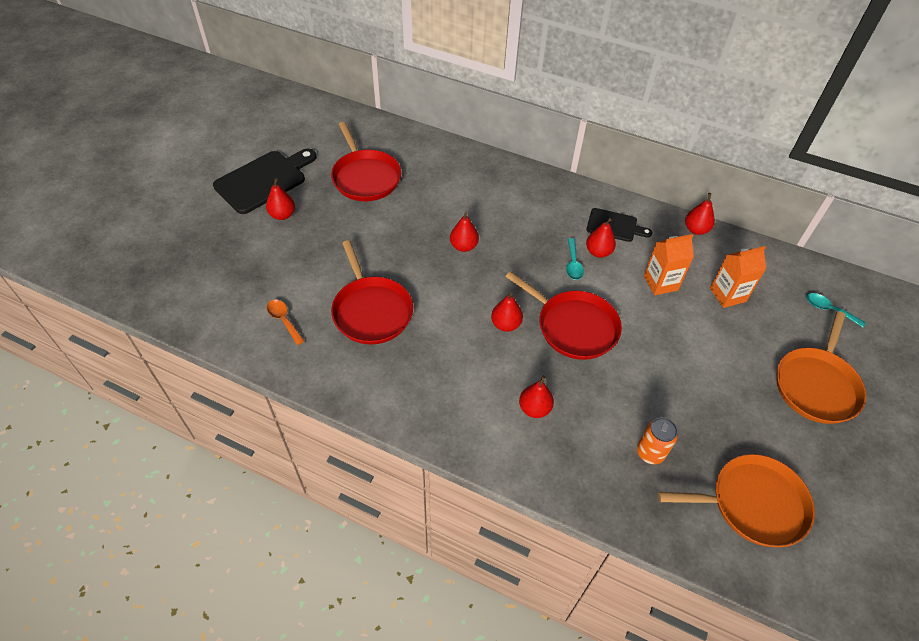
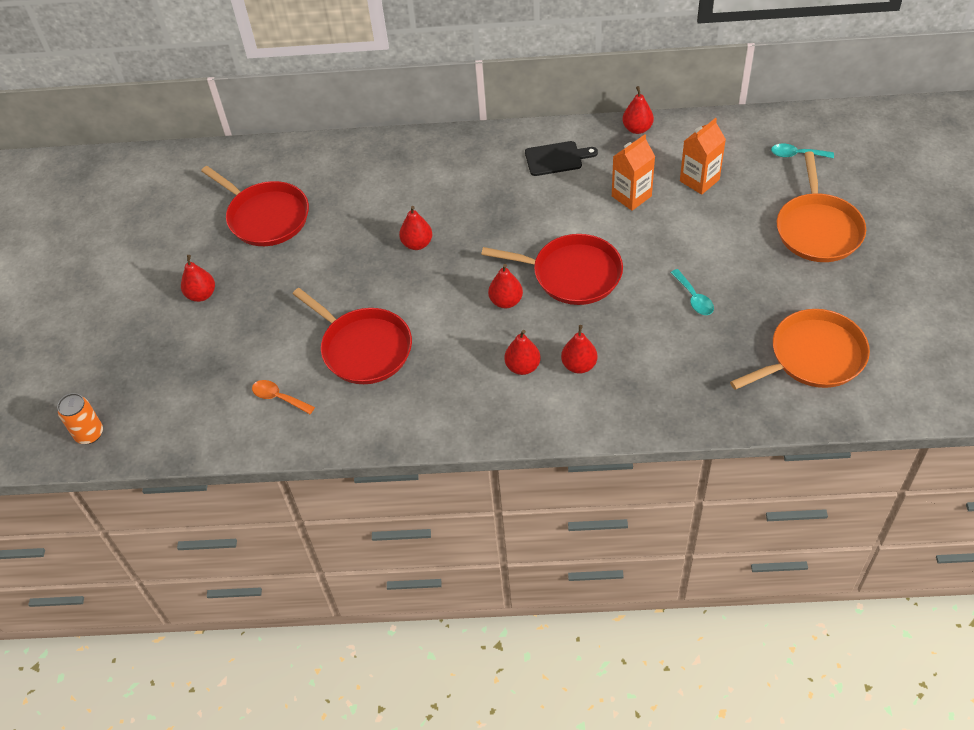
camera: 20 degrees left, 0 degrees up
(264, 180) = (154, 267): black cutting board -> none
(573, 264) = (537, 214): turquoise spoon -> turquoise spoon (694, 298)
(598, 252) = (555, 191): red pear -> red pear (522, 367)
(650, 453) = (704, 355): orange can -> orange can (89, 434)

